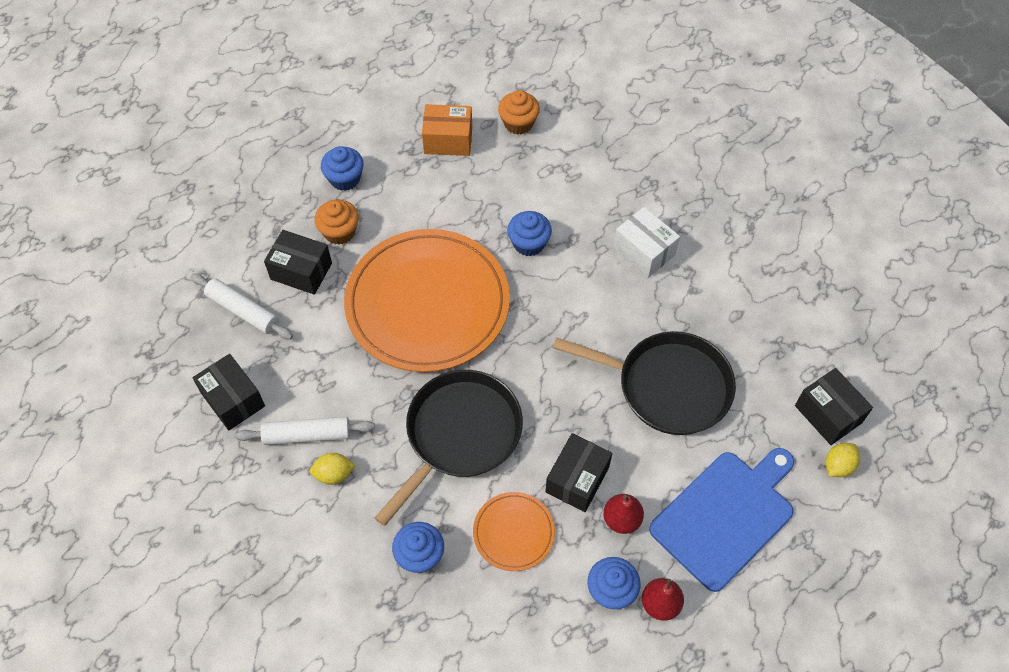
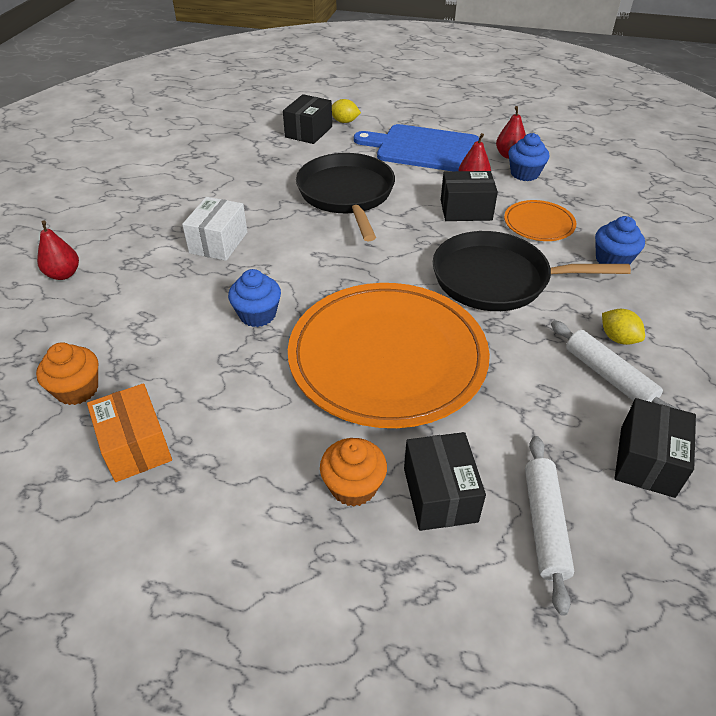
camera: 120 degrees left, 15 degrees down
(345, 179) = (262, 530): blue cupcake -> none
(659, 140) = (63, 274): none -> red pear

